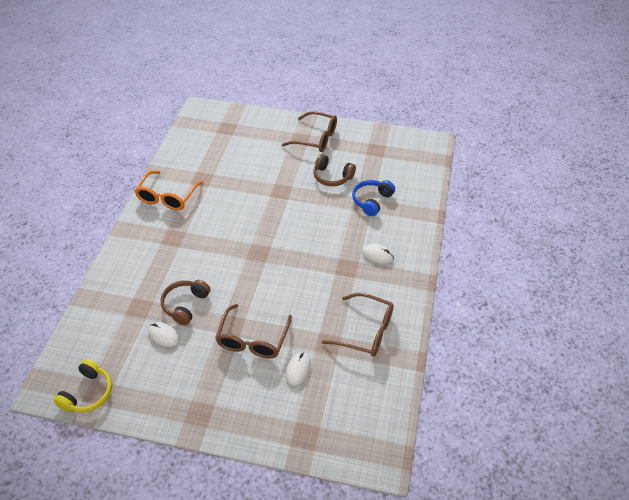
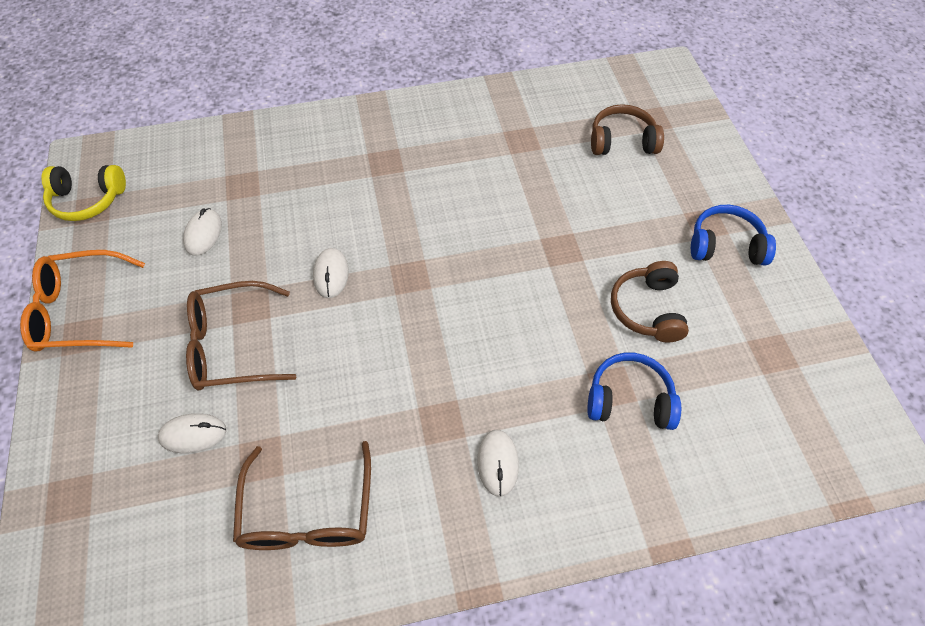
camera: 65 degrees right, 10 degrees up
(167, 197) = (459, 119): orange glasses -> orange glasses (80, 311)
(185, 305) = (266, 232): brown headphones -> brown headphones (622, 141)
(235, 284) = (331, 274): none -> white mouse
(316, 138) = (725, 245): brown glasses -> blue headphones

